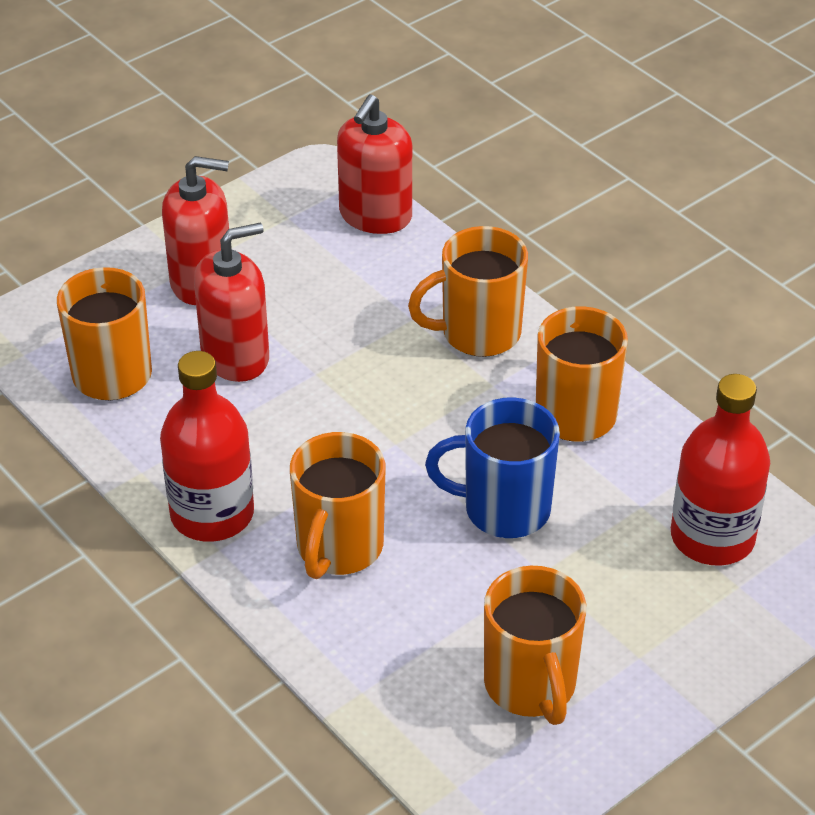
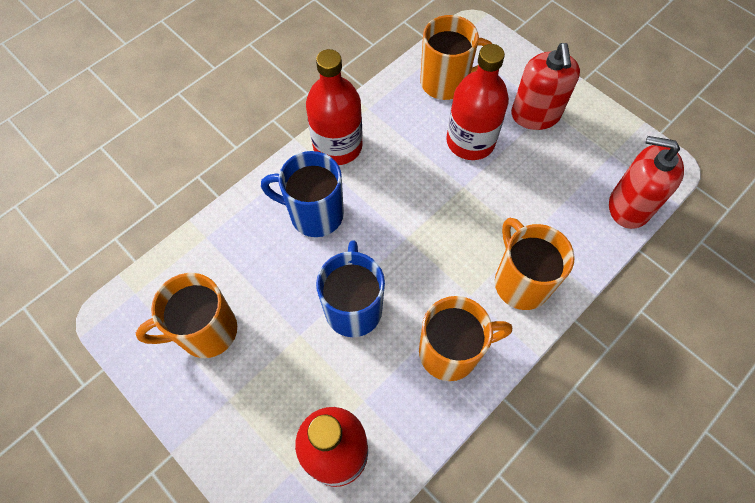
camera: 85 degrees right, 20 degrees up
(235, 357) = (470, 141): red soap dispenser -> red bottle
(338, 548) = (314, 214): orange mug -> blue mug

